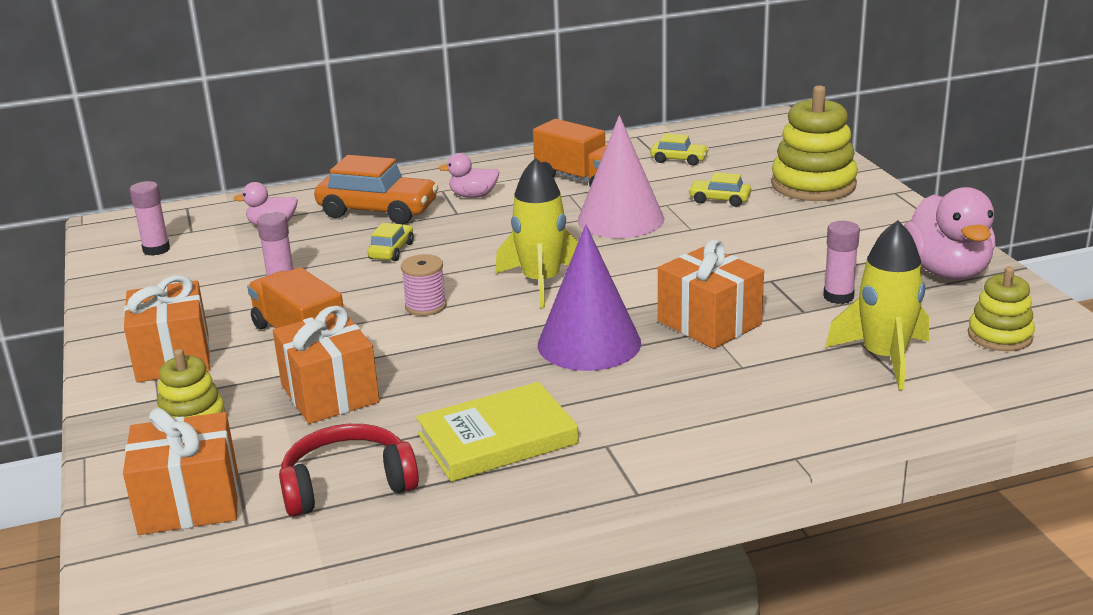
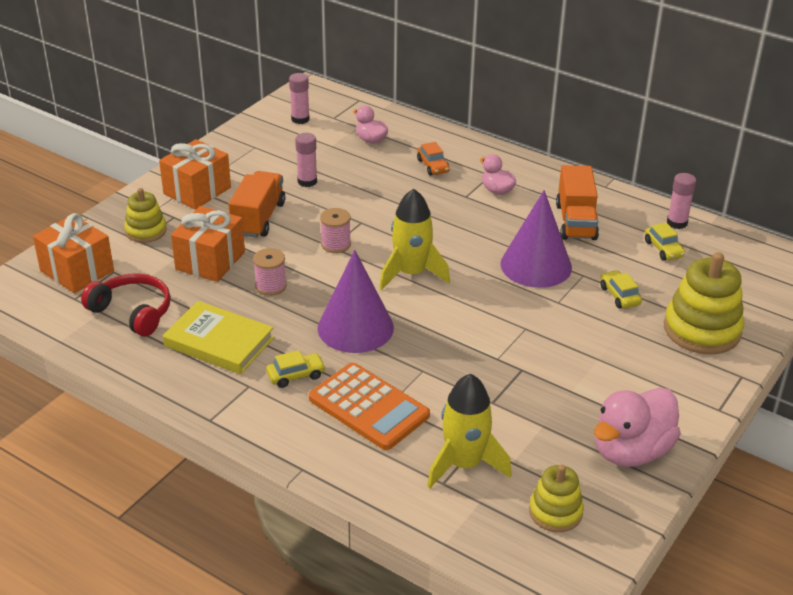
camera: 50 degrees right, 10 degrees up
(378, 211) = (433, 166): orange car -> orange car, size x0.50
(391, 251) = (388, 198): yellow car -> yellow car (296, 375)
(440, 370) = (270, 286): none -> pink spool
(620, 219) = (536, 265): pink cone -> purple cone
(709, 323) = (432, 366): orange gift -> none
(734, 381) = (368, 407): none -> orange calculator
(838, 297) = (531, 410): pink glue stick -> pink glue stick (677, 223)

